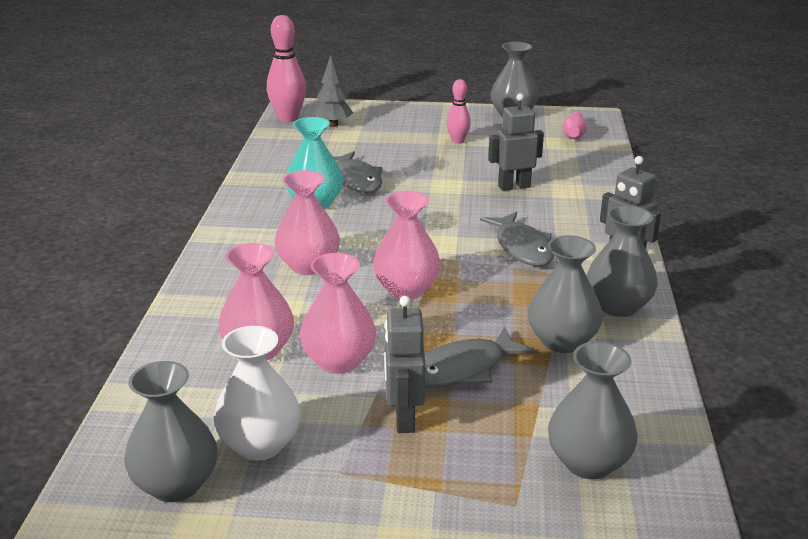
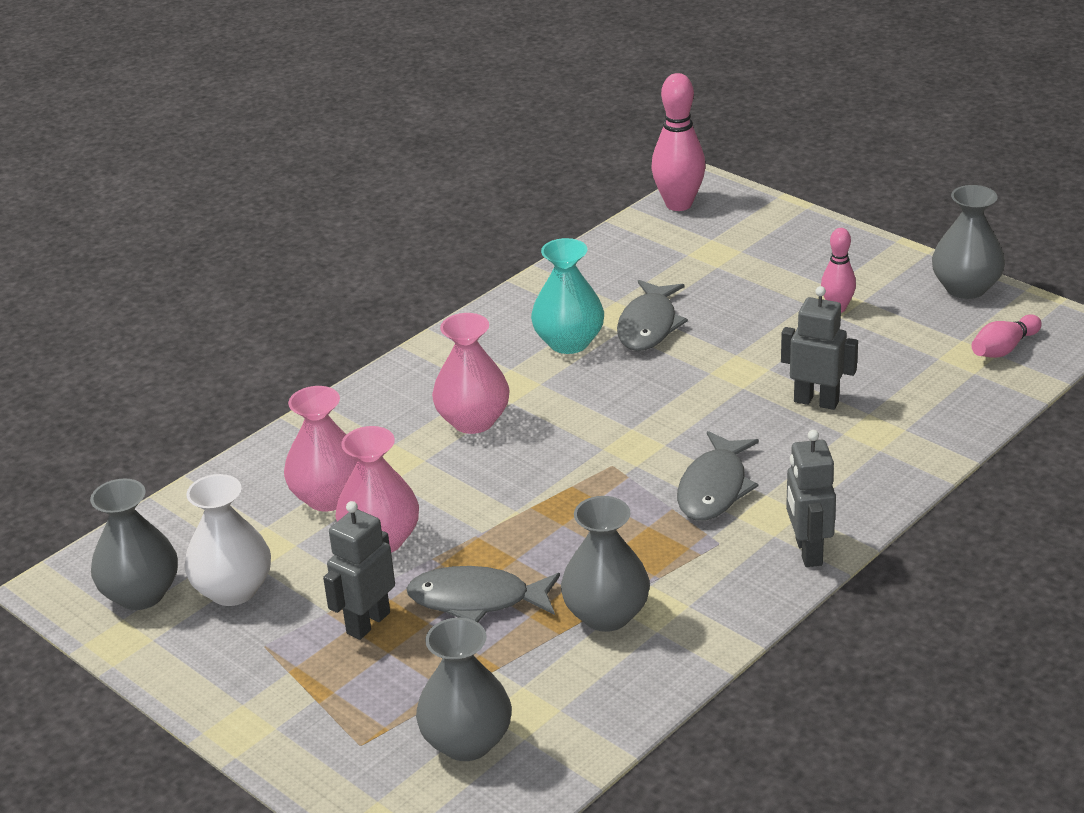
camera: 40 degrees right, 5 degrees up
(333, 125) = (719, 232): grey tree -> none
(406, 289) = (532, 489): pink vase -> none
(618, 306) = (719, 603): grey vase -> none

